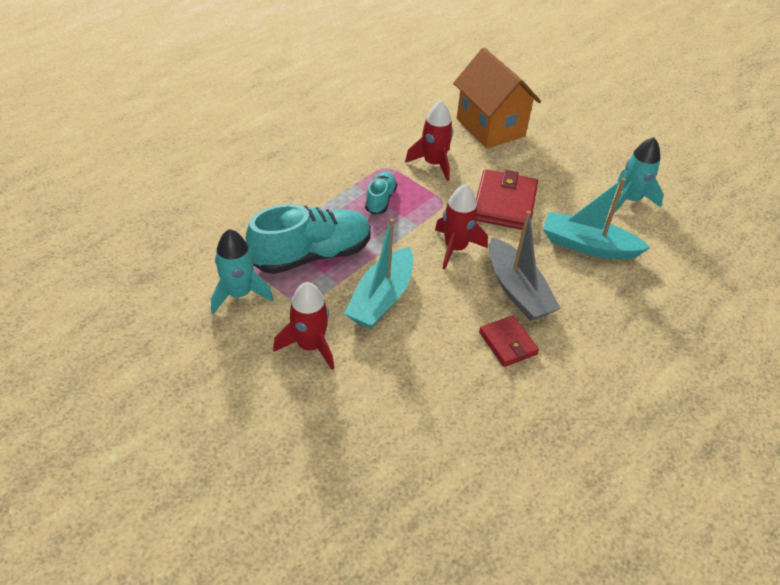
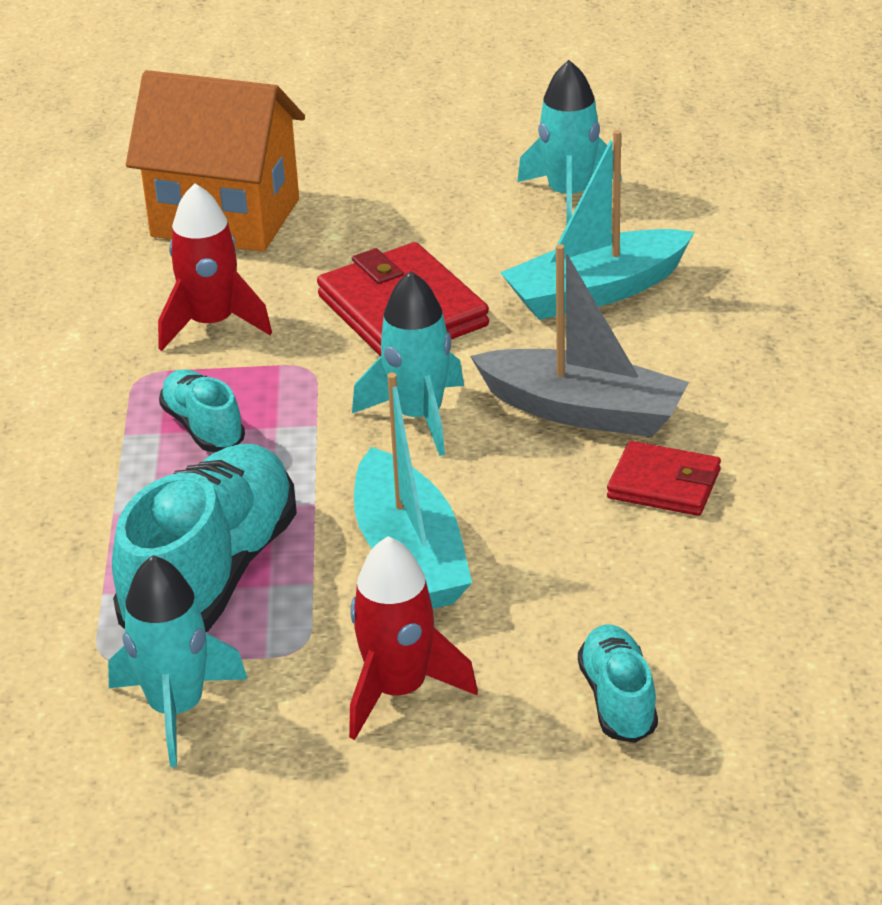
camera: 40 degrees left, 10 degrees down
(374, 414) = (618, 700): none -> turquoise shoe
(455, 248) = (418, 416): red rocket -> turquoise rocket

